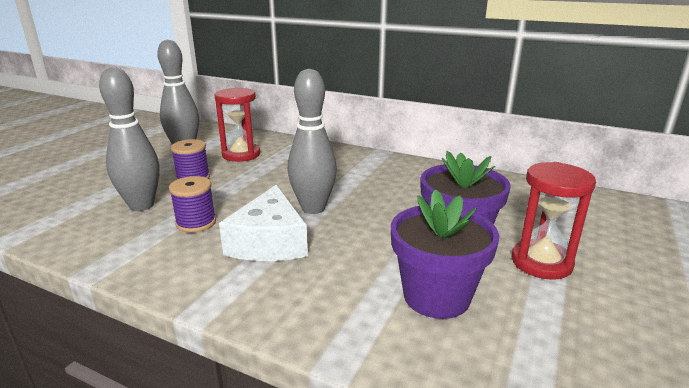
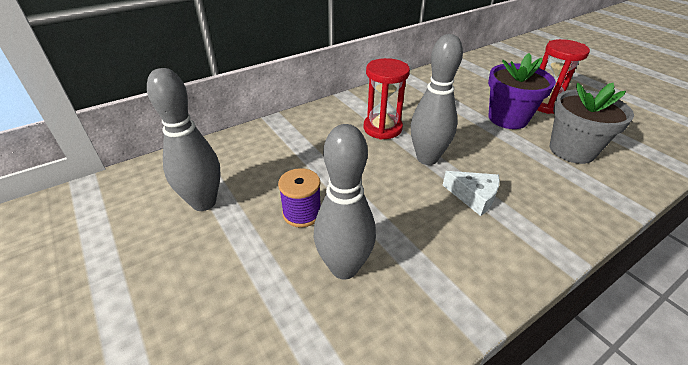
camera: 60 degrees left, 15 degrees up
(196, 223) = (413, 232): purple spool -> none
(241, 154) = (269, 166): red hourglass -> red hourglass (382, 128)
(269, 242) = (474, 197): white cheese -> white cheese, size x0.62
(436, 296) = (572, 150): purple flower pot -> grey flower pot

